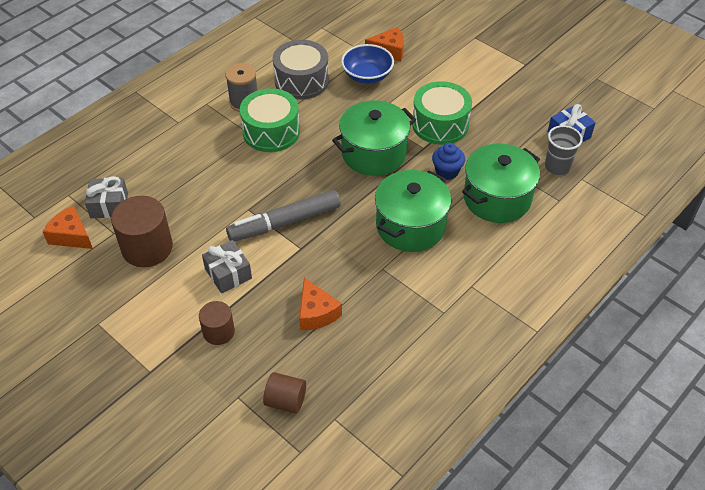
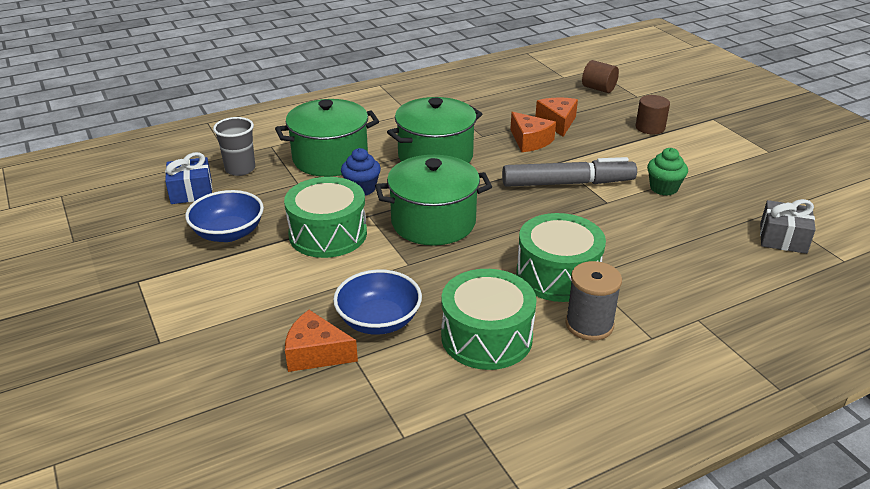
camera: 160 degrees left, 15 degrees down
(71, 236) = (822, 219): orange cheese -> orange cheese (530, 141)
(147, 248) = (727, 192): brown cylinder -> none
(202, 239) = (663, 188): none -> green cupcake
(228, 273) = (637, 159): grey gift -> none
(301, 81) = (486, 337): grey drum -> green drum
(506, 108) = (228, 233): none -> blue bowl

